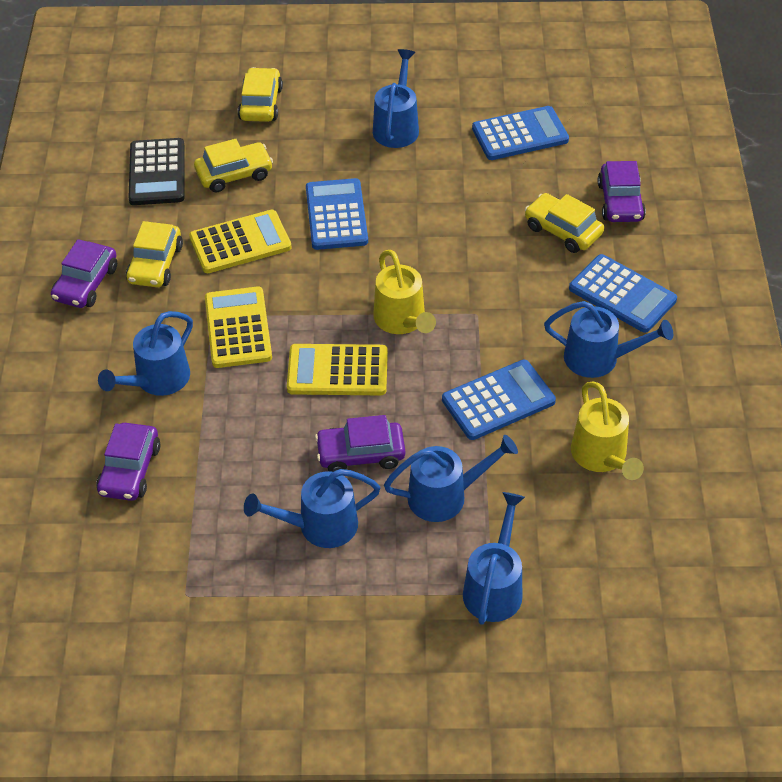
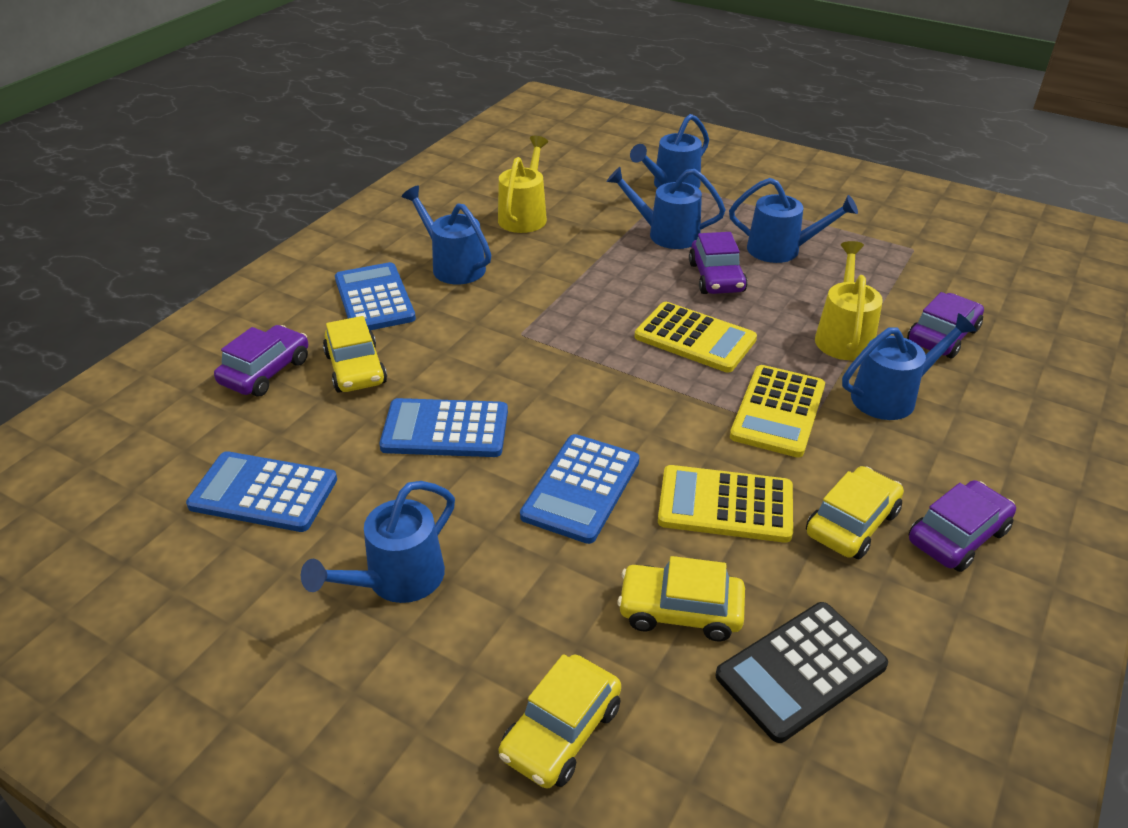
camera: 150 degrees left, 10 degrees down
(157, 173) = (800, 670): black calculator -> black calculator turned 150 degrees counterclockwise
(360, 454) = (716, 277): purple car -> purple car turned 60 degrees clockwise
(402, 321) = (598, 353): yellow watering can -> yellow watering can (843, 336)
(498, 401) = (568, 270): blue calculator -> blue calculator (445, 429)

